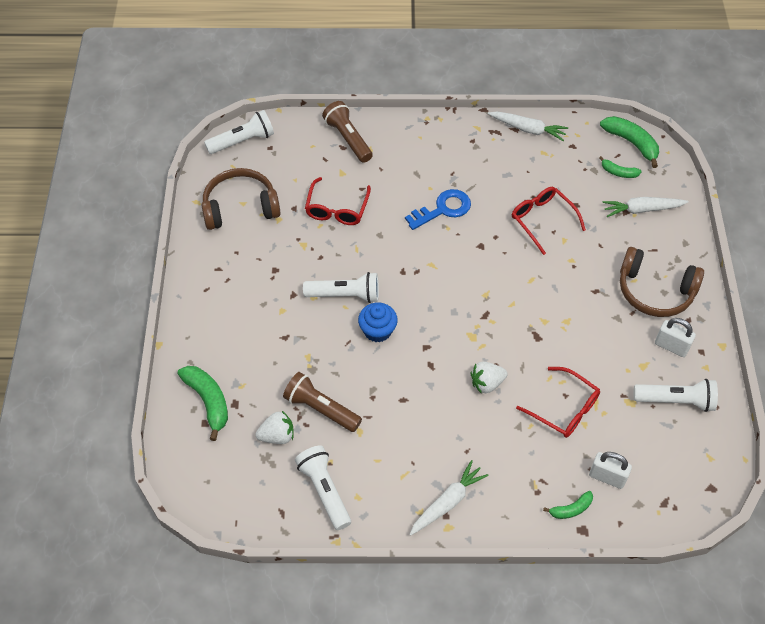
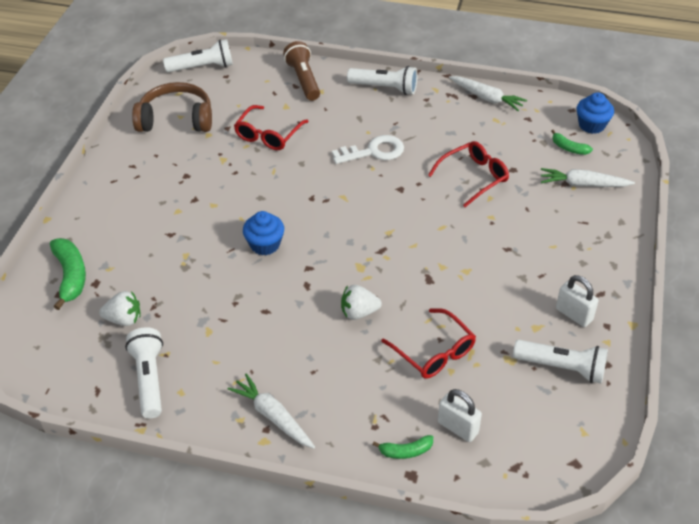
camera: 15 degrees right, 10 degrees down
(321, 409) = (178, 303): brown flashlight -> none
(345, 295) = (245, 208): white flashlight -> white flashlight (384, 88)
(443, 209) = (374, 151): blue key -> white key
(447, 502) = (273, 416): white carrot -> white carrot turned 105 degrees counterclockwise
(543, 221) = (473, 177): red glasses -> red glasses turned 75 degrees clockwise
(631, 143) = (591, 125): green banana -> blue cupcake
(655, 291) = (572, 260): brown headphones -> none

